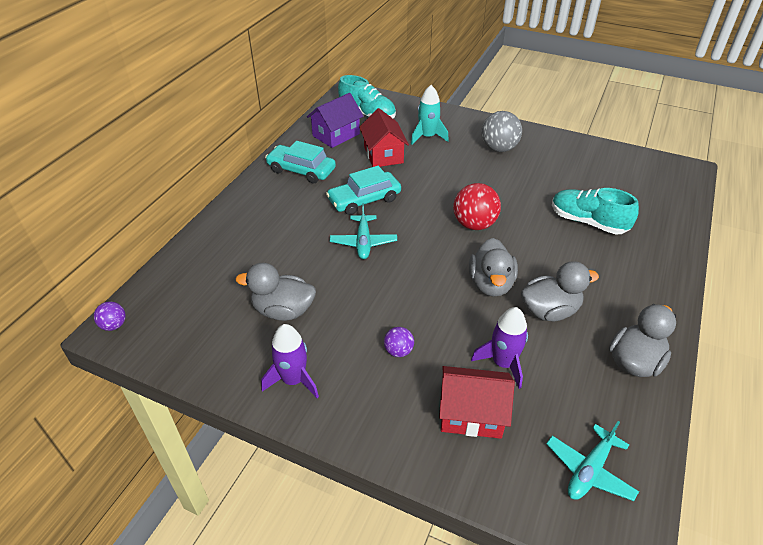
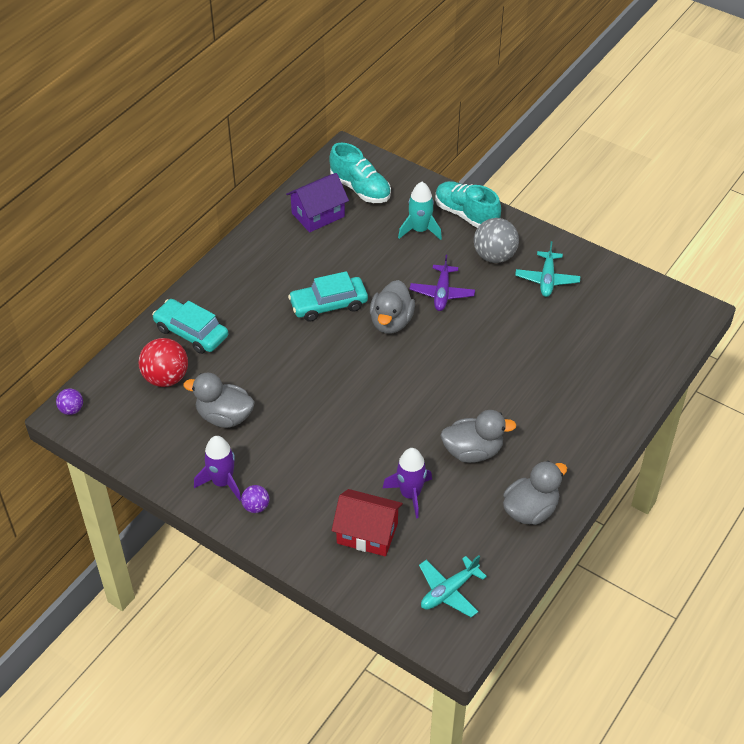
camera: 10 degrees right, 5 degrees up
(301, 170) = (270, 259): turquoise car -> turquoise car (191, 332)
(363, 242) = (315, 355): turquoise plane -> turquoise plane (547, 279)
(383, 154) = (363, 249): red house -> none
(398, 351) = (320, 470): purple ball -> purple ball (256, 507)
(464, 180) = (442, 293): none -> purple plane
(474, 224) = (433, 349): red ball -> red ball (166, 378)
(490, 284) = (427, 417): grey duck -> grey duck (391, 322)
(588, 222) = (553, 362): turquoise shoe -> turquoise shoe (466, 215)

